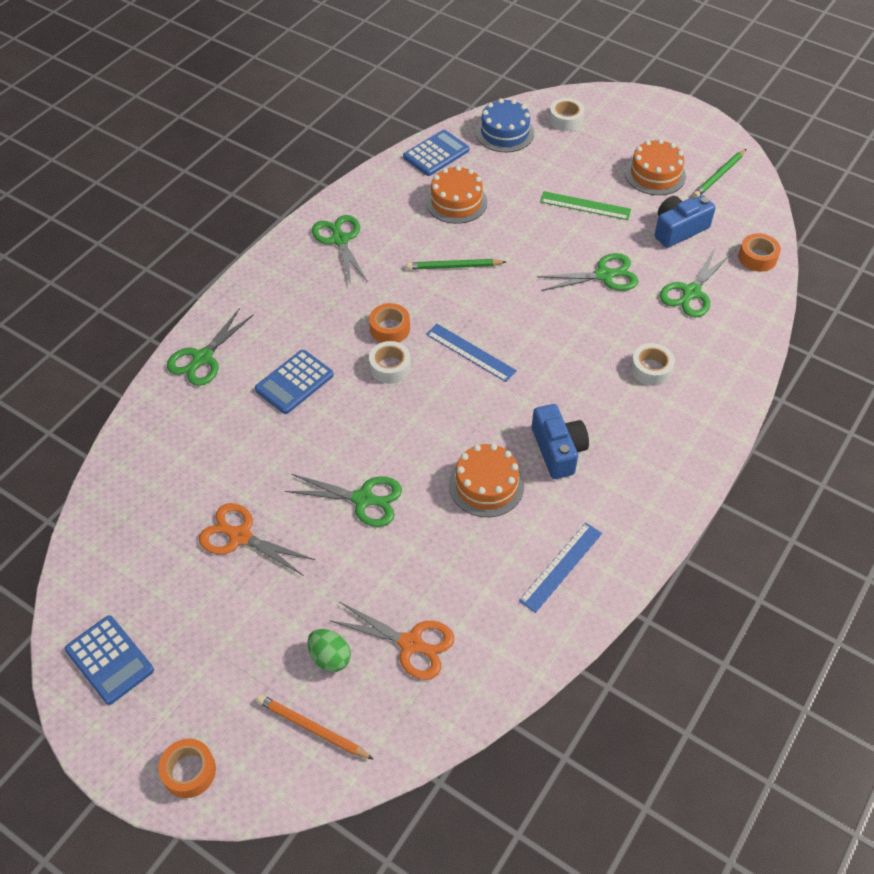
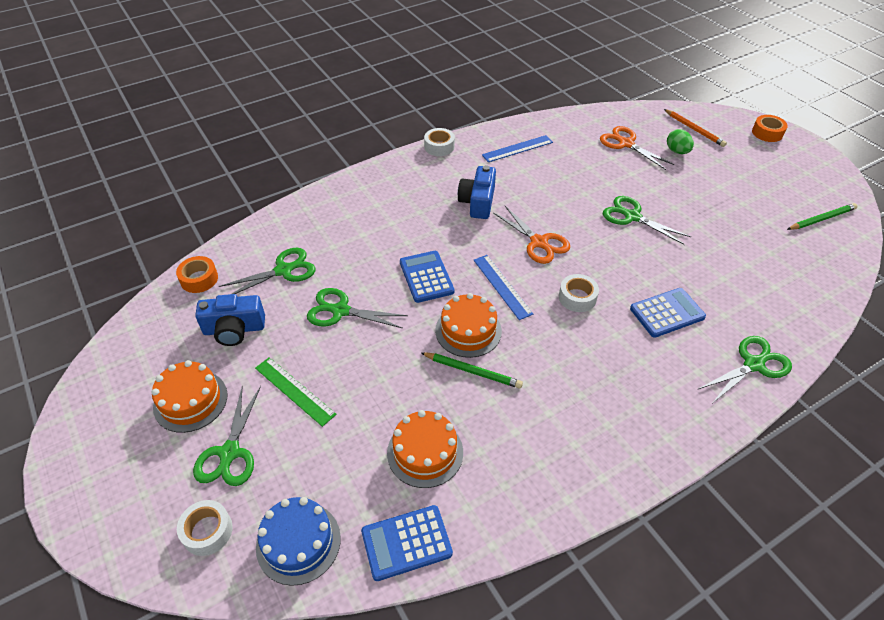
camera: 155 degrees left, 5 degrees down
(109, 660) = (821, 187): blue calculator -> blue calculator (426, 277)
(240, 536) = (728, 222): orange scissors -> orange scissors (539, 242)
(340, 240) = (580, 451): green scissors -> green scissors (229, 452)
(390, 328) = (564, 331): orange tape -> none
(486, 485) = (540, 199): orange cake -> orange cake (468, 330)
(651, 369) = (370, 228): white tape -> white tape (439, 147)
(719, 175) = (132, 373): green pencil -> green pencil (821, 219)

